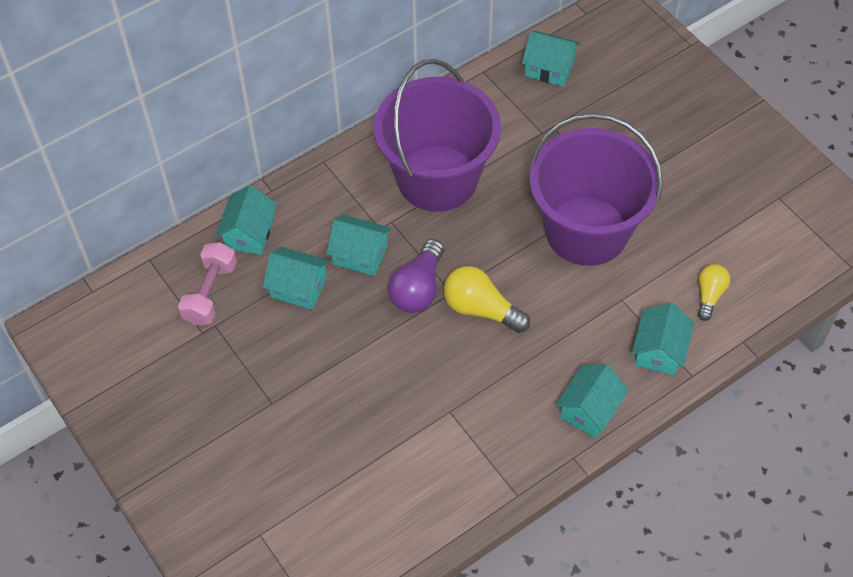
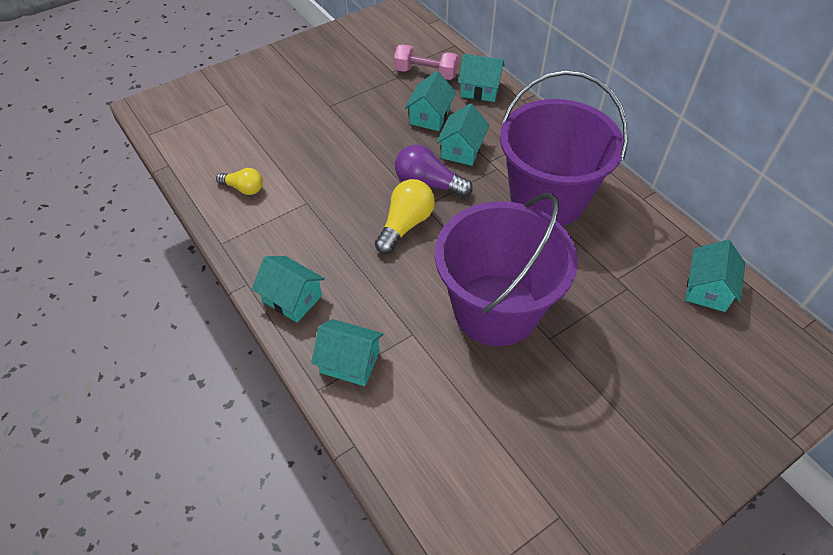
camera: 90 degrees right, 5 degrees down
(709, 295) = (415, 418): yellow light bulb -> yellow light bulb (244, 188)

